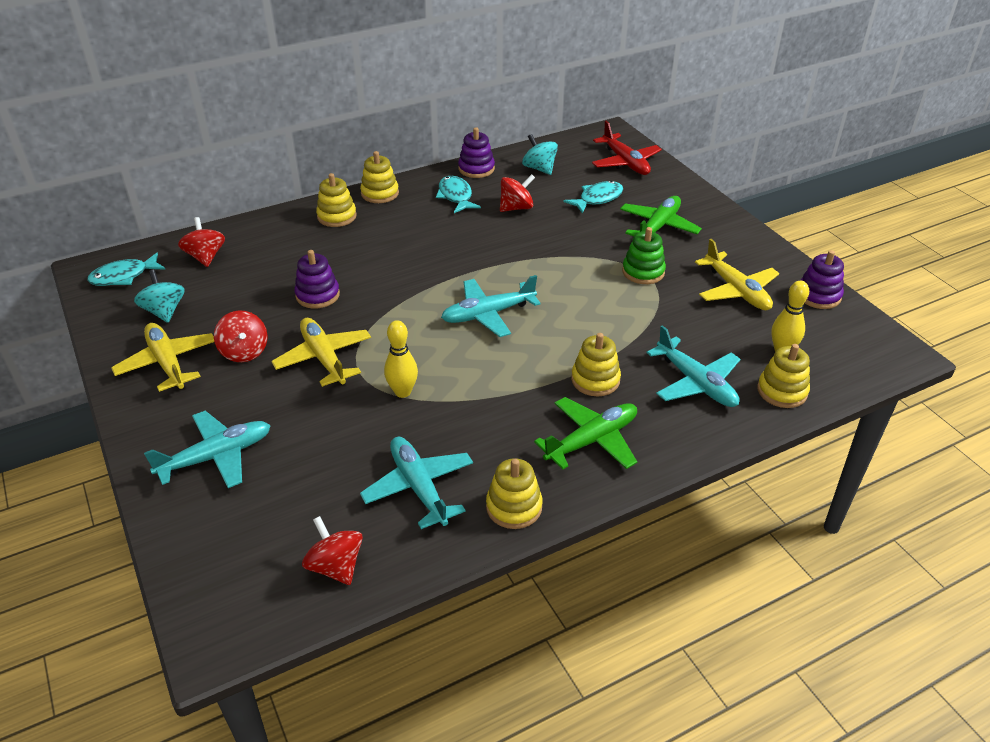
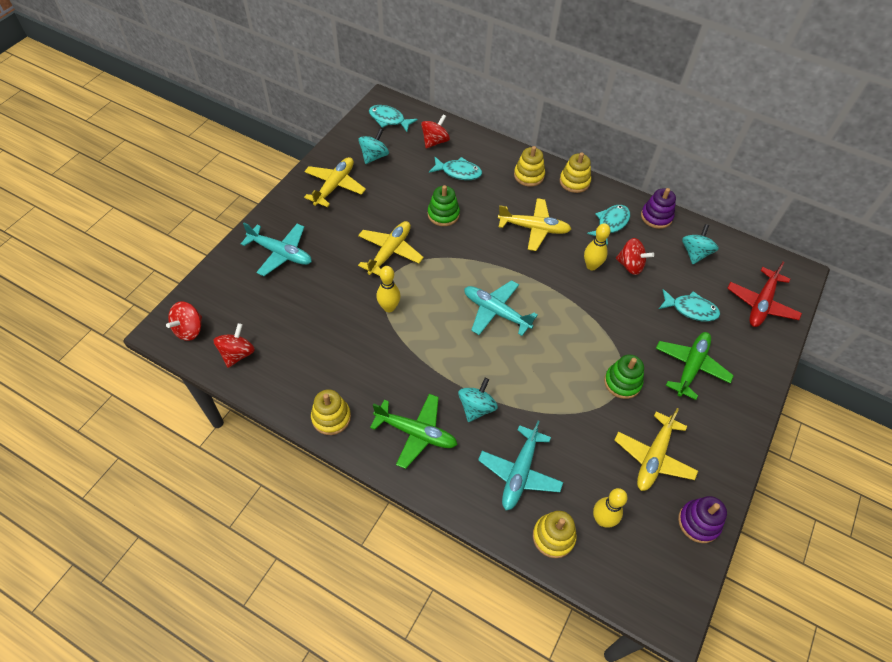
camera: 55 degrees right, 15 degrees up
(244, 352) = (368, 212): red spinning top -> red spinning top (189, 329)
(272, 259) = (458, 172): none -> turquoise fish
(317, 295) = (443, 214): purple stacking toy -> green stacking toy
(409, 243) = (534, 228): none -> yellow plane
(419, 487) = (317, 360): turquoise plane -> none
(493, 229) = (591, 266): none -> yellow bowling pin
(595, 380) = (476, 407): yellow stacking toy -> turquoise spinning top
(658, 227) = (691, 367): green plane -> green plane turned 60 degrees counterclockwise

